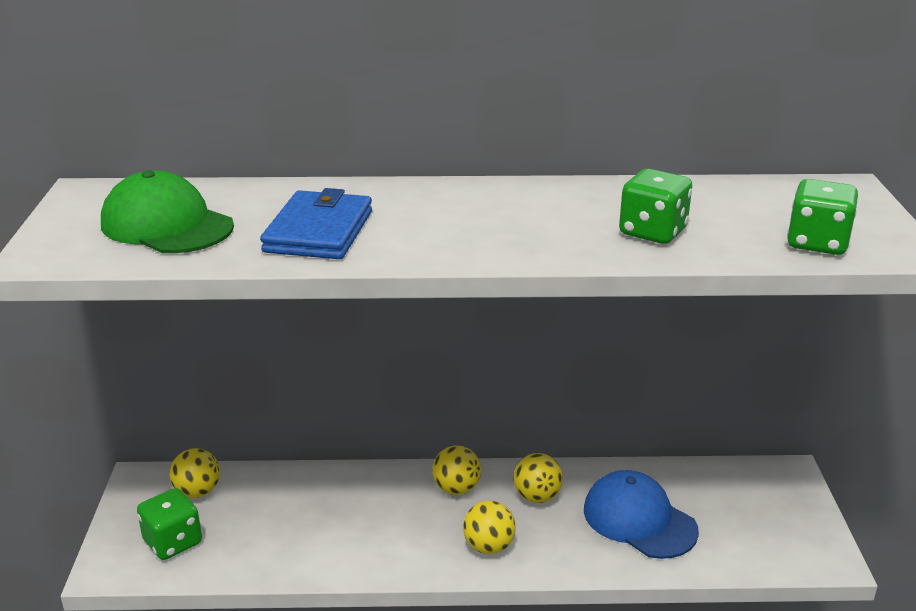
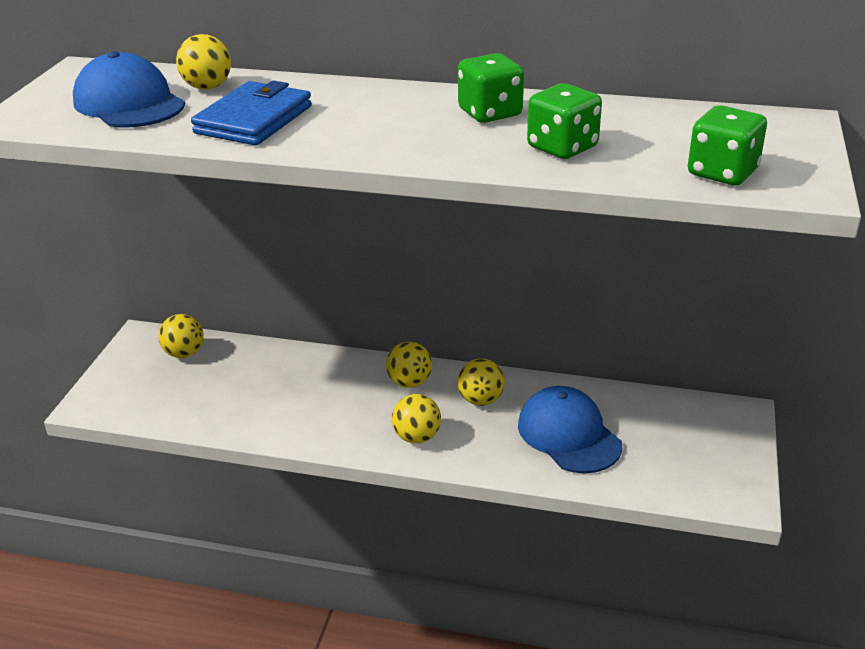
camera: 15 degrees right, 5 degrees up
(167, 225) = (129, 103): green cap -> blue cap
(173, 542) = (148, 392): green dice -> green dice (490, 113)
(244, 200) = (207, 87): none -> yellow ball

